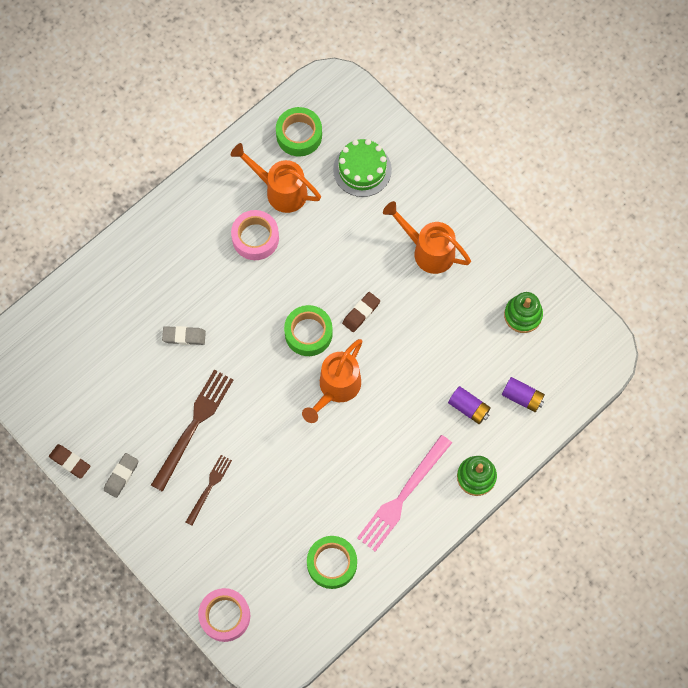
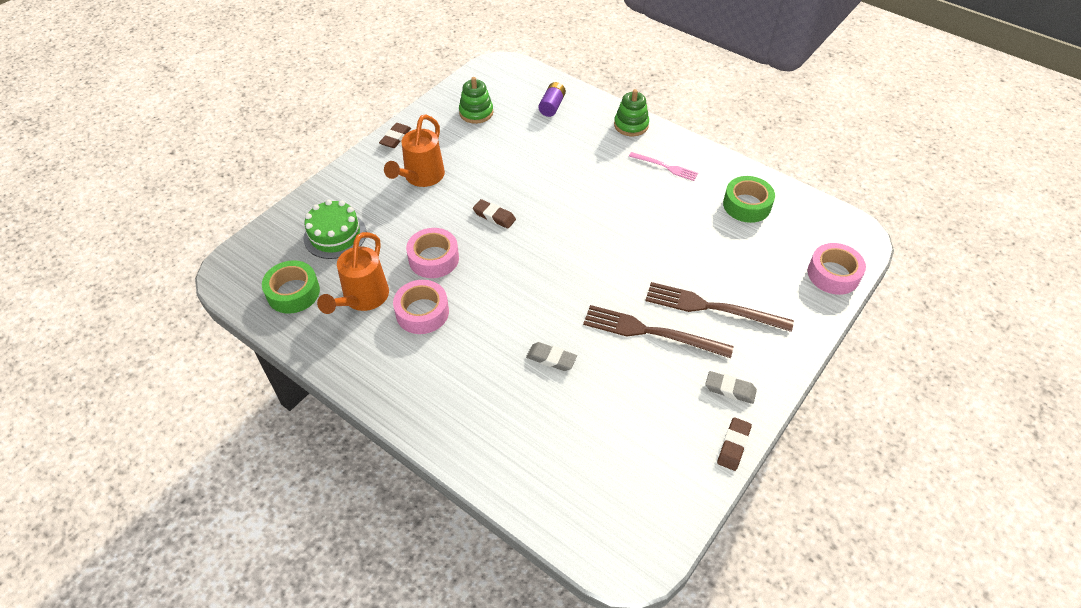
camera: 100 degrees left, 20 degrees down
(184, 336) = (551, 358): grey eraser -> grey eraser turned 60 degrees counterclockwise
(209, 487) = (712, 308): brown fork -> brown fork, size x1.76
(308, 333) = (524, 252): green tape -> none
(316, 253) = (433, 258): none -> pink tape
(336, 388) = (576, 224): orange watering can -> none
(403, 496) = (665, 167): pink fork -> pink fork, size x0.57
(468, 408) = (570, 136): purple battery -> none
(493, 230) = (395, 138): none -> brown eraser

